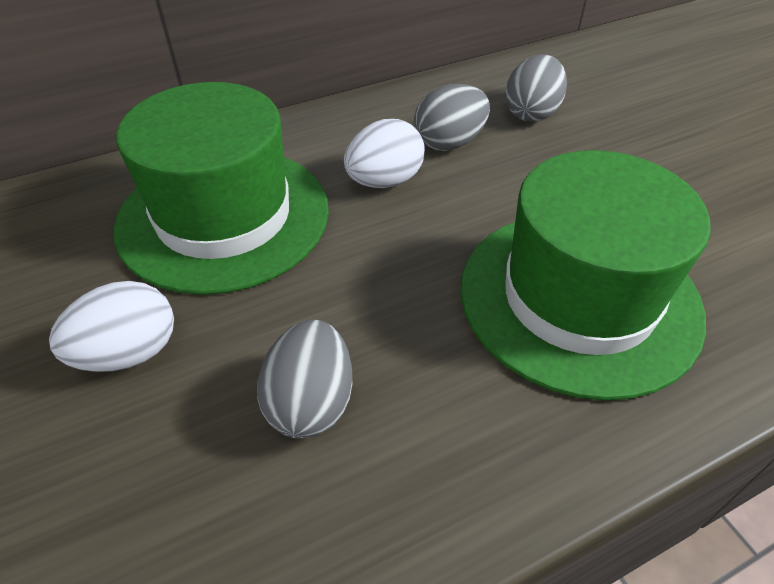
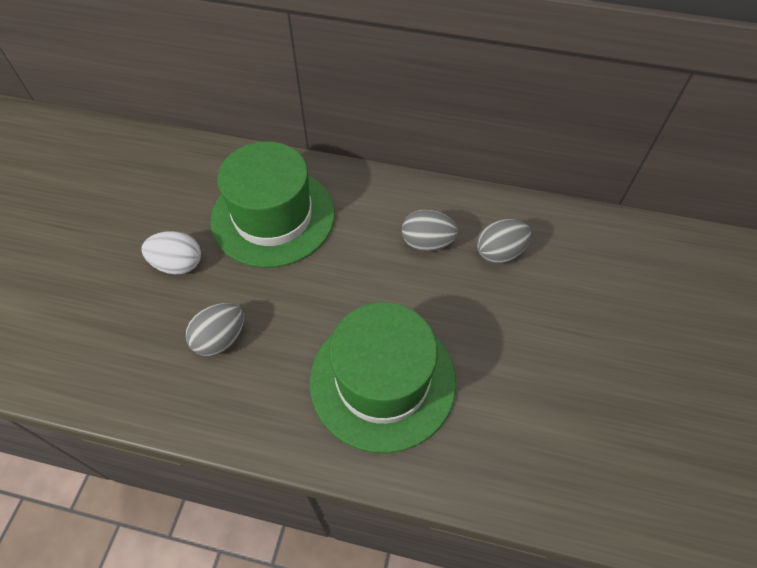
camera: 40 degrees right, 10 degrees up
(384, 181) = (366, 245): white egg -> none

